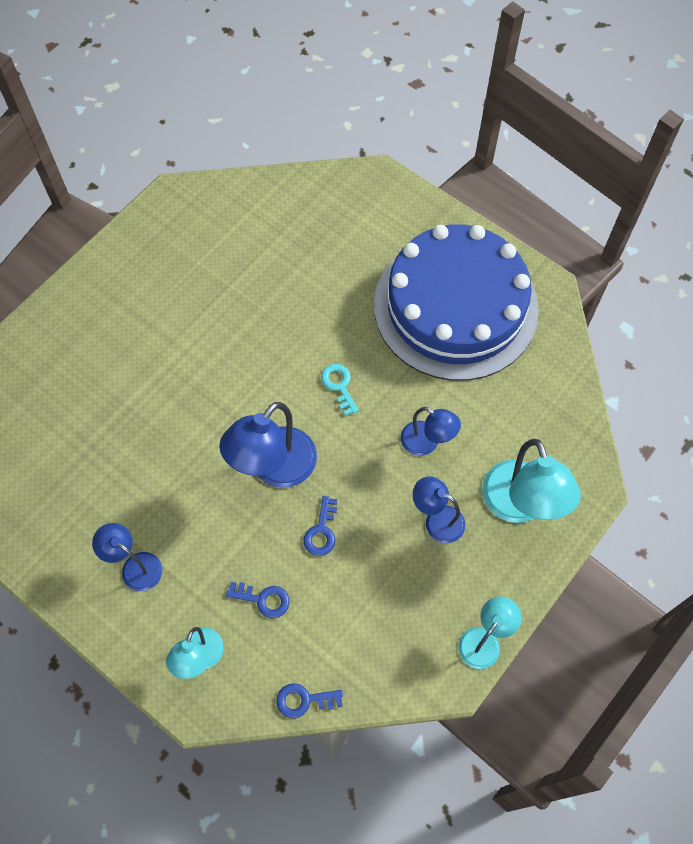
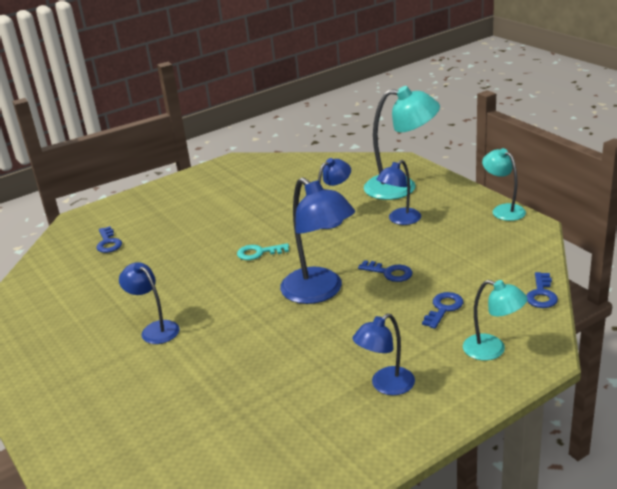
camera: 70 degrees left, 35 degrees down
(192, 337) = (155, 329): none -> blue lamp
(334, 230) = (108, 243): none -> blue key
(455, 307) = (223, 196): blue cake -> none

